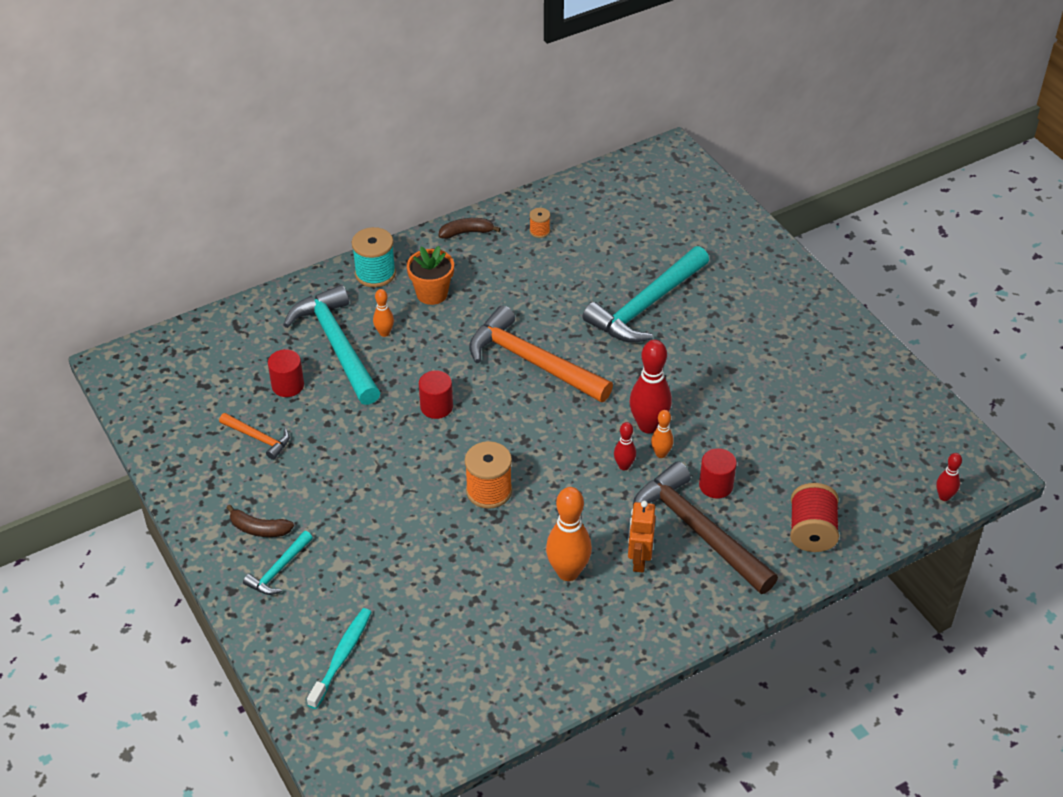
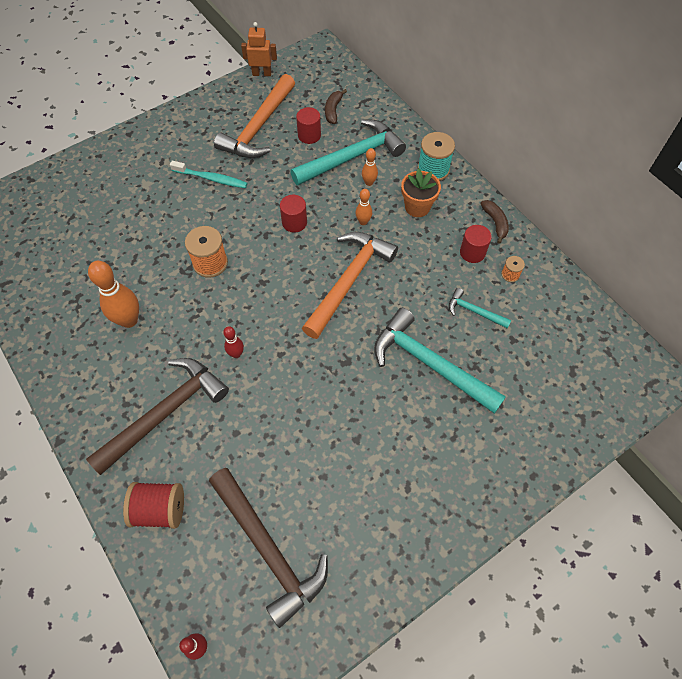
camera: 85 degrees right, 15 degrees up
(258, 438) = (258, 127): orange hammer -> orange hammer, size x2.09
(259, 529) = (179, 139): brown banana -> brown banana (333, 110)
(278, 570) = (144, 154): turquoise hammer -> turquoise hammer (474, 311)
(341, 657) = (69, 195): turquoise toothbrush -> turquoise toothbrush (211, 178)
(639, 560) = (137, 369): orange robot -> orange robot (262, 73)
(648, 425) = (282, 371): red bowling pin -> none
(661, 454) = (250, 382): orange bowling pin -> orange bowling pin (363, 222)
(716, 485) = (215, 427): red cylinder -> red cylinder (472, 252)
(848, 443) = (268, 549): none -> brown hammer

